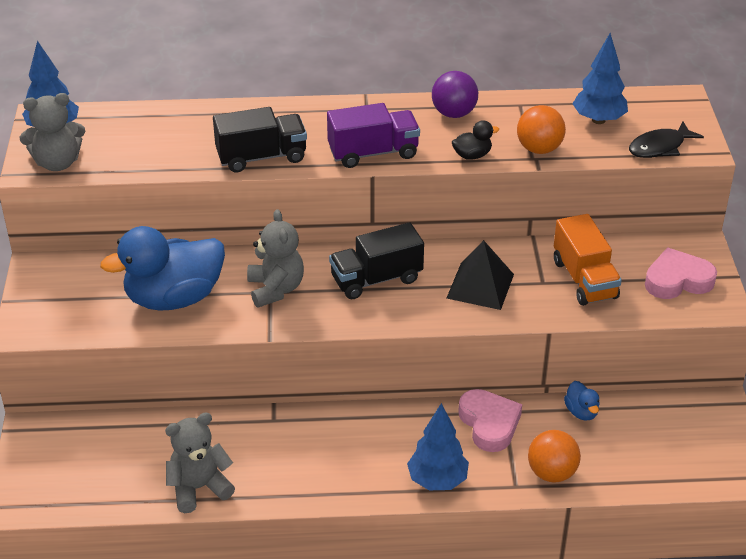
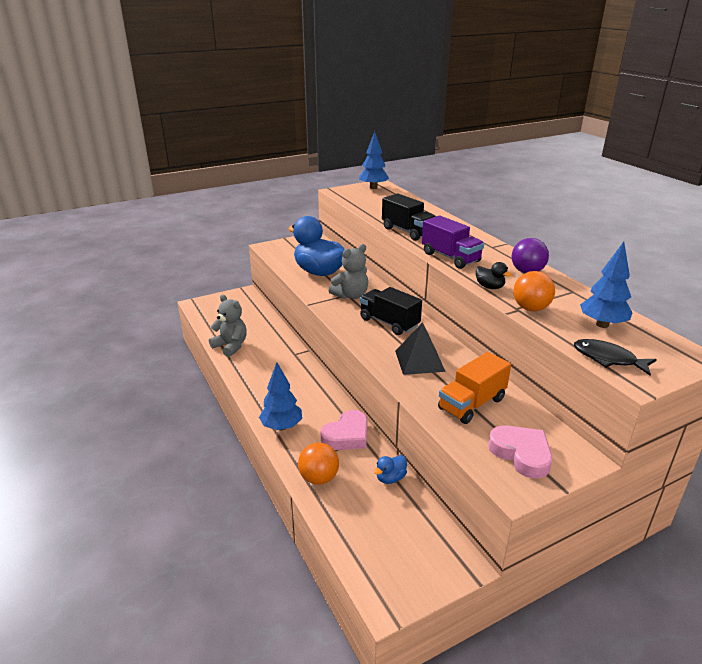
camera: 65 degrees right, 10 degrees down
(57, 163) = (348, 194): grey teddy bear -> none

